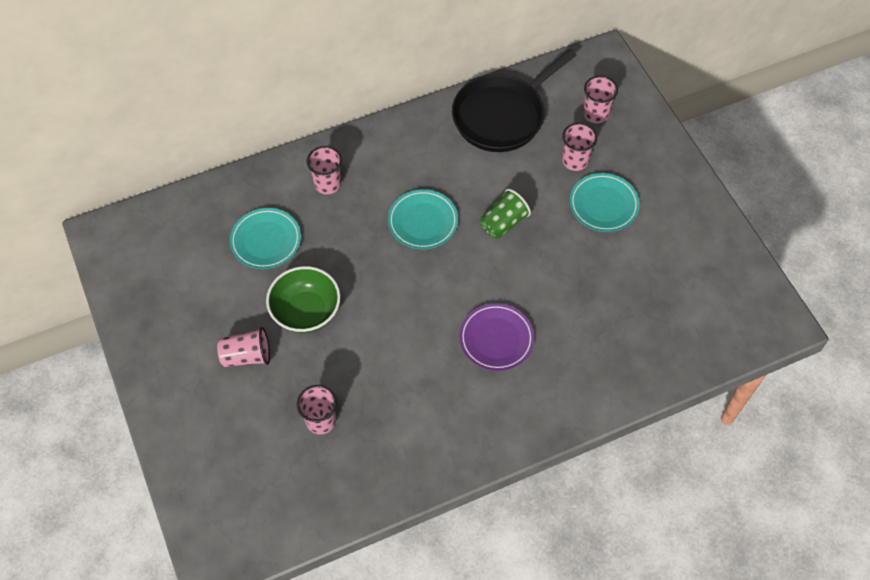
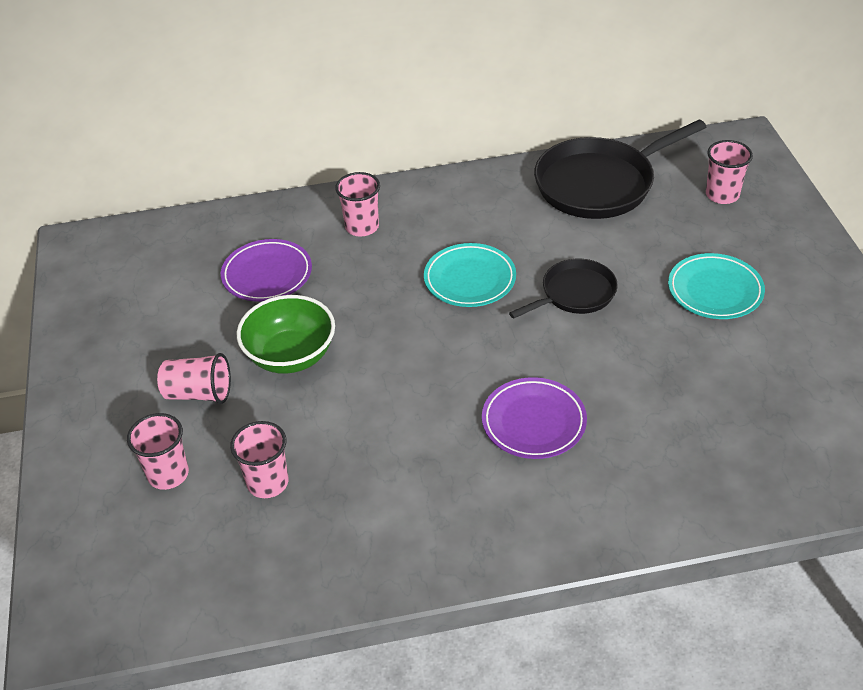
camera: 15 degrees right, 15 degrees down
(266, 241) = (267, 275): turquoise plate -> purple plate
(503, 223) = (575, 294): green cup -> black pan
(575, 161) = (685, 239): pink cup -> pink cup (168, 474)

